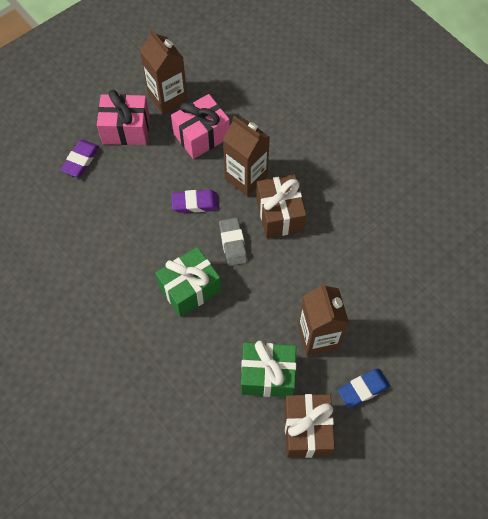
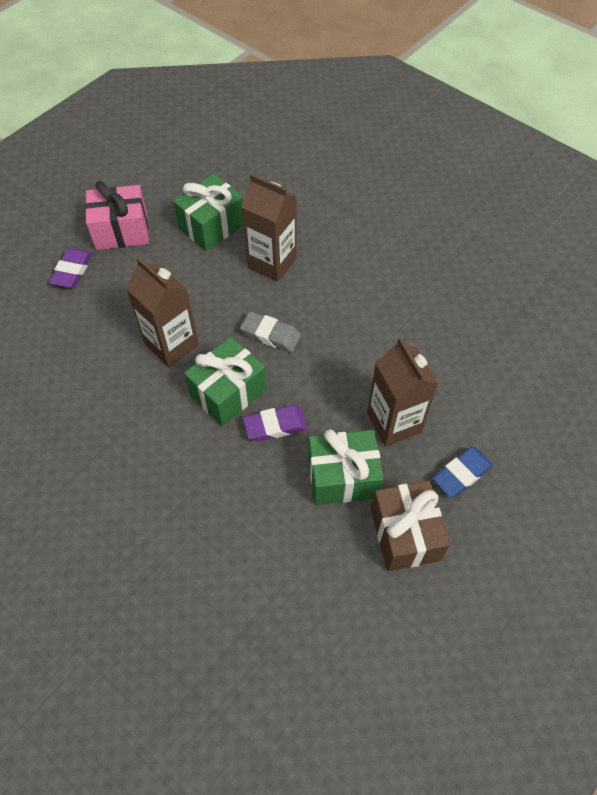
camera: 10 degrees left, 5 degrees down
(167, 98) = (165, 193): brown carton -> brown carton (171, 344)
(195, 203) = (217, 298): purple eraser -> purple eraser (275, 426)
(201, 136) = (212, 226): pink gift -> green gift
(233, 243) = (270, 334): grey eraser -> grey eraser turned 45 degrees counterclockwise
(279, 214) = (319, 296): brown gift -> none

